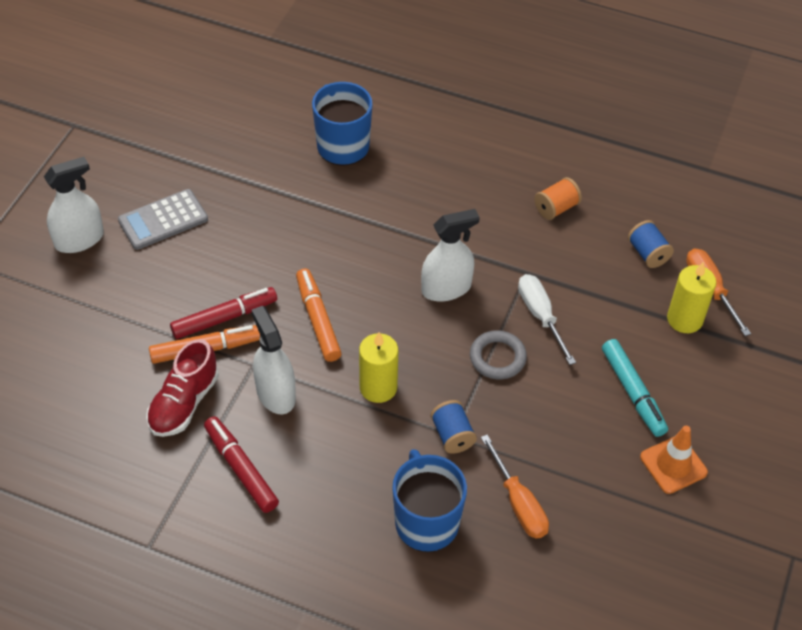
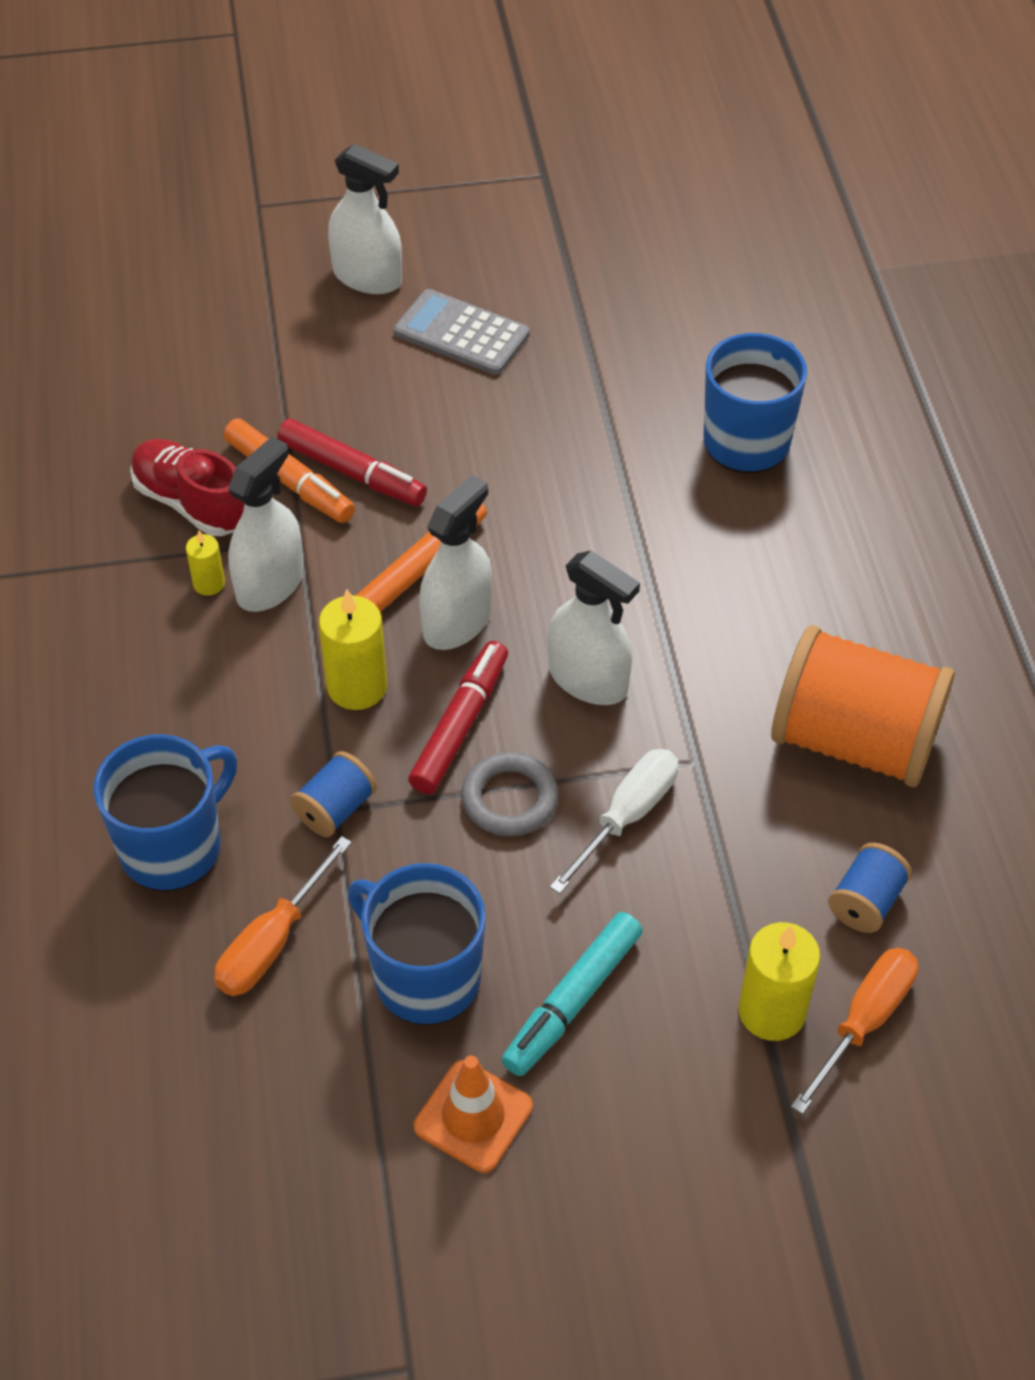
camera: 60 degrees right, 0 degrees up
(184, 403) = (192, 503): red shoe -> red shoe turned 45 degrees clockwise
(241, 469) = (130, 610): red marker -> red marker (459, 726)
(252, 422) = (209, 583): none -> yellow candle
(367, 323) = (457, 622): none -> white spray bottle
(556, 208) = (853, 740): orange spool -> orange spool, size x2.22
(581, 446) = (425, 976): none -> blue mug

